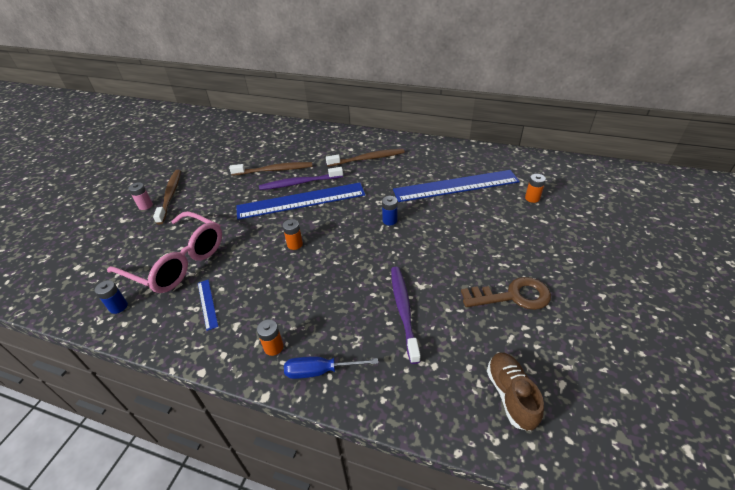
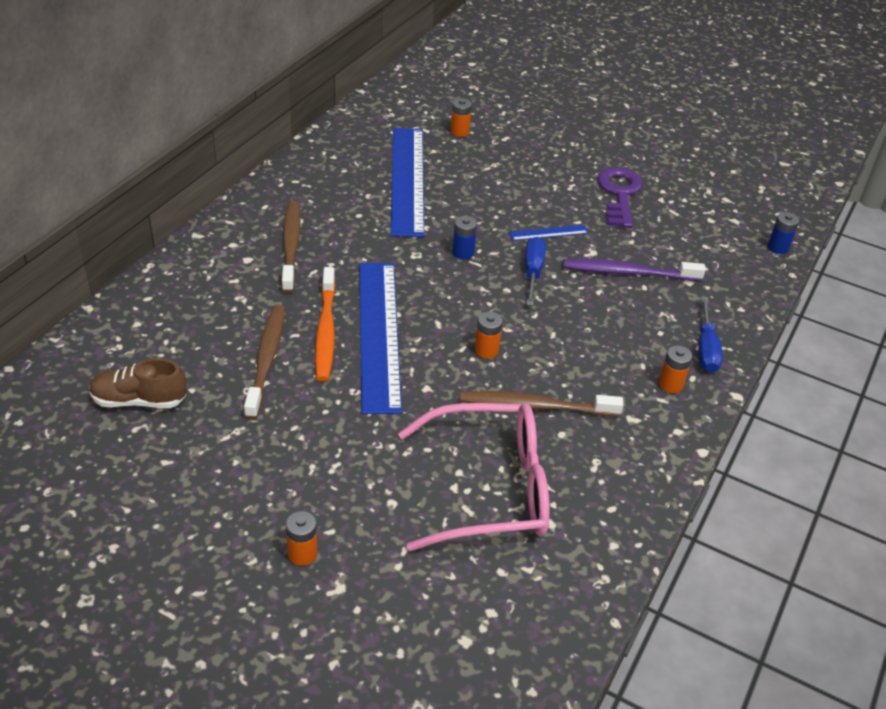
camera: 85 degrees left, 0 degrees up
(118, 306) = (578, 557): blue battery -> blue battery (778, 248)
(145, 206) = (302, 553): pink battery -> orange battery
(170, 195) = (283, 514): brown toothbrush -> brown toothbrush (535, 406)
(177, 262) = (490, 489): pink glasses -> pink glasses turned 45 degrees clockwise
(207, 304) = (589, 448): blue ruler -> blue ruler (548, 233)
(299, 183) = (325, 331): purple toothbrush -> orange toothbrush
(382, 255) = (533, 272): none -> blue screwdriver
(510, 395) = (737, 230): brown shoe -> brown shoe (139, 400)
(512, 296) = (619, 194): brown key -> purple key

